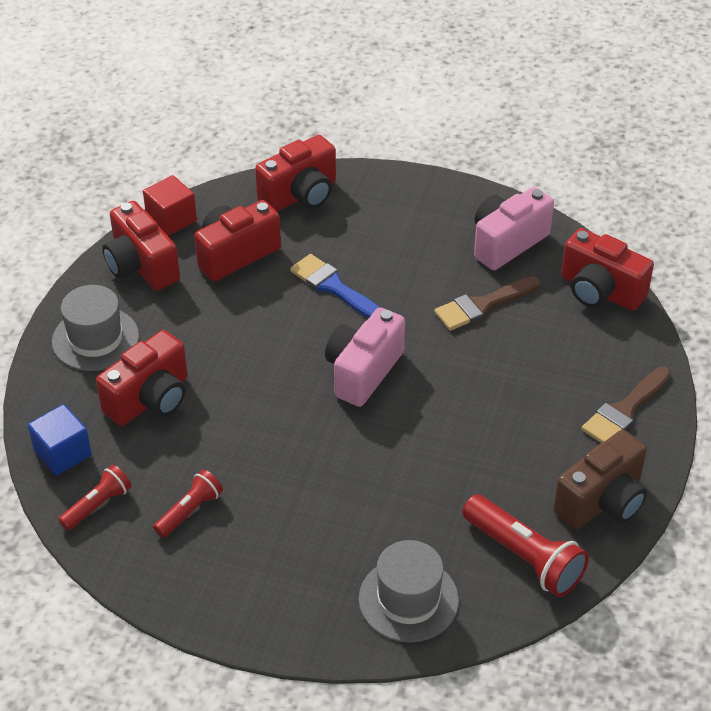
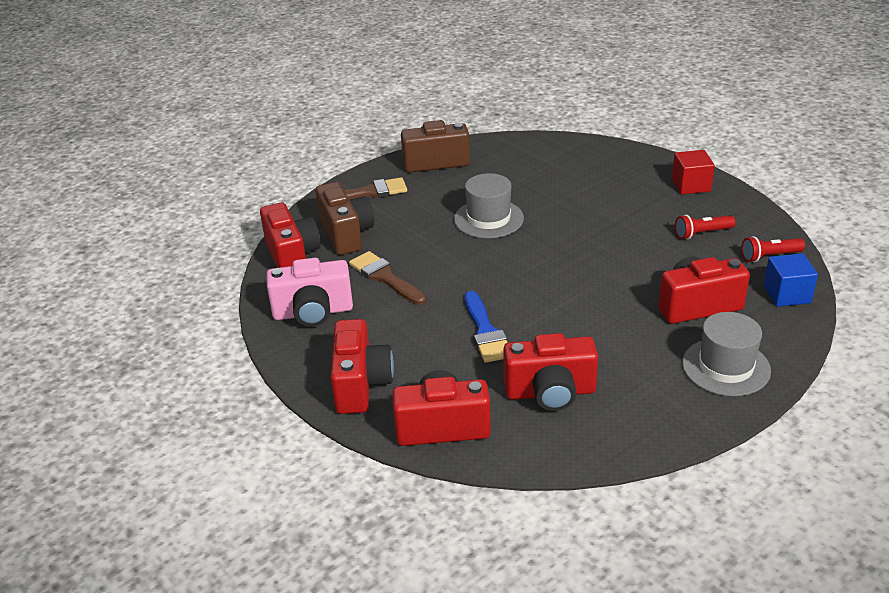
camera: 145 degrees left, 10 degrees down
(141, 266) = (650, 417): red camera -> red camera (360, 384)
(171, 219) = (591, 455): red cube -> red cube (691, 185)
(363, 371) = (516, 268): pink camera -> none
(408, 599) = (590, 159): grey hat -> grey hat (488, 219)
(482, 305) = (385, 277): brown brush -> brown brush turned 135 degrees counterclockwise
(524, 557) = (507, 155): red flashlight -> none
(579, 340) = (346, 234): none -> brown camera

